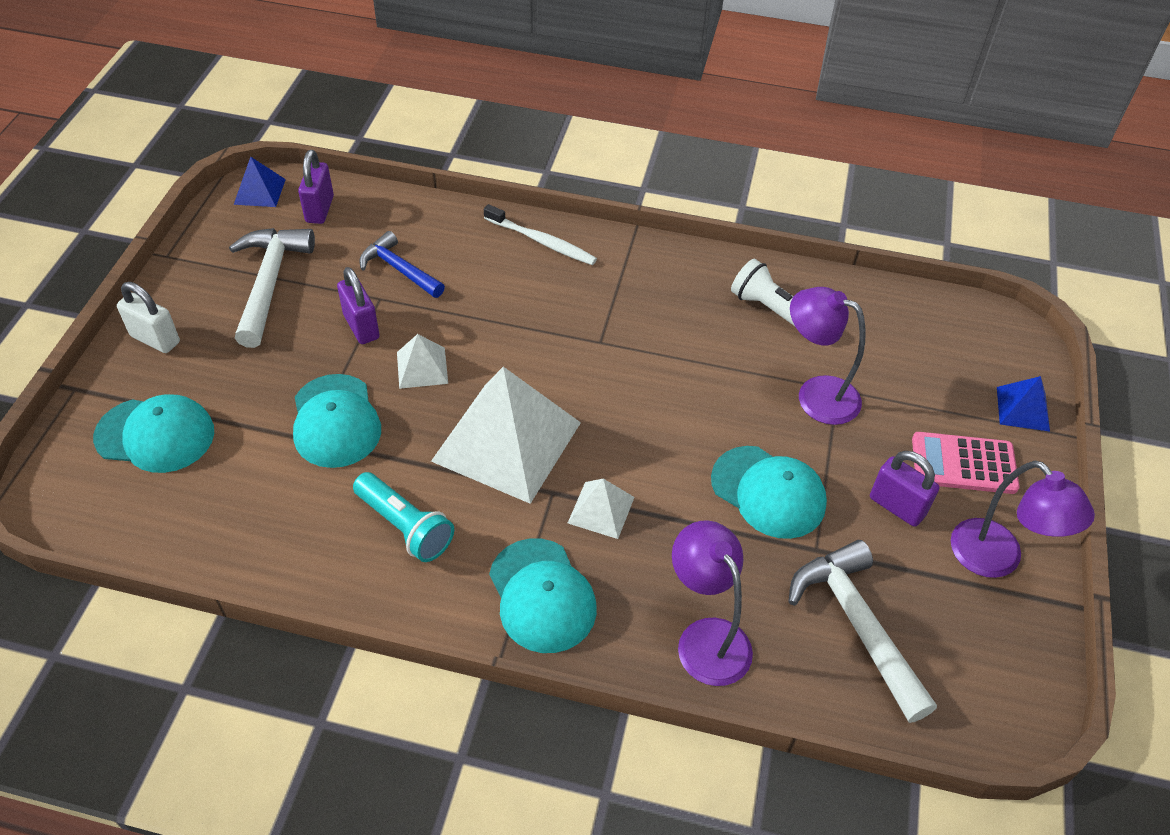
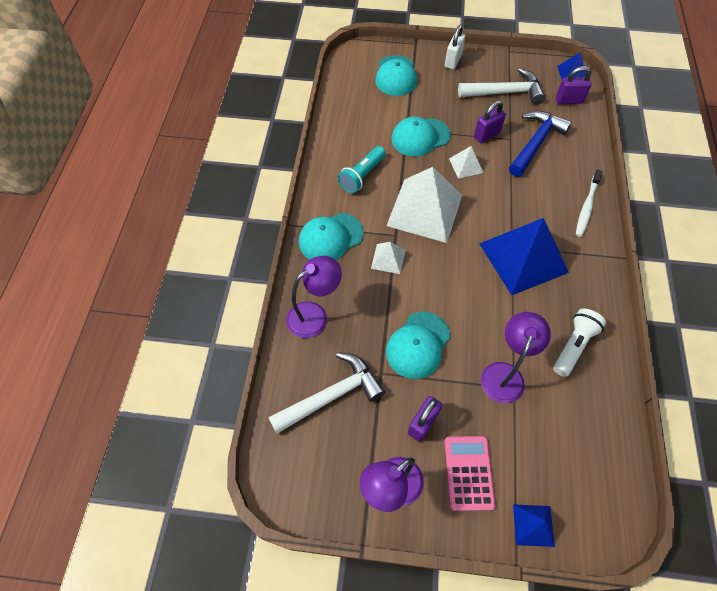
camera: 85 degrees right, 10 degrees up
(399, 269) = (535, 143): blue hammer -> blue hammer, size x1.52
(623, 333) = (523, 258): none -> blue pyramid

